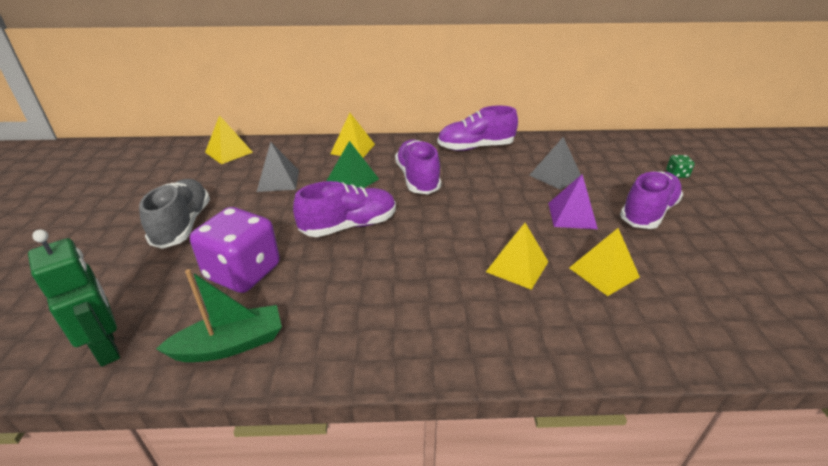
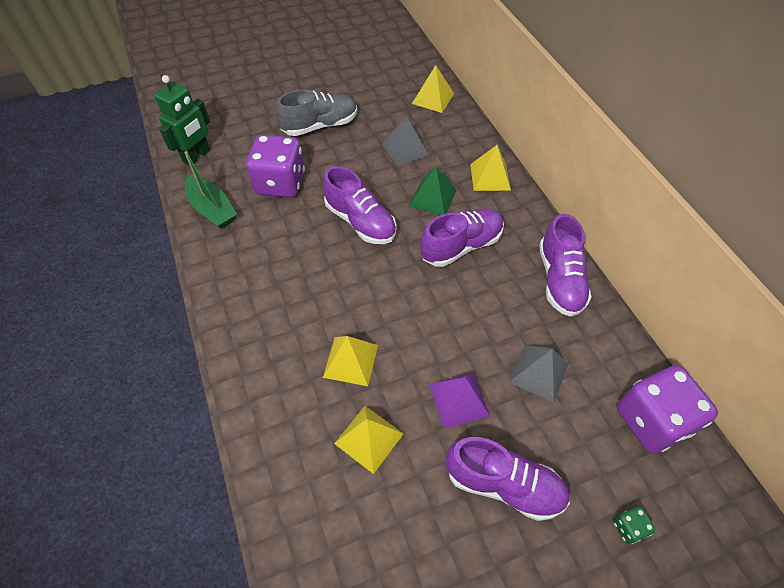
camera: 70 degrees right, 20 degrees up
(475, 147) = (559, 279): purple shoe -> purple shoe turned 150 degrees counterclockwise
(600, 147) = (651, 420): none -> purple dice

